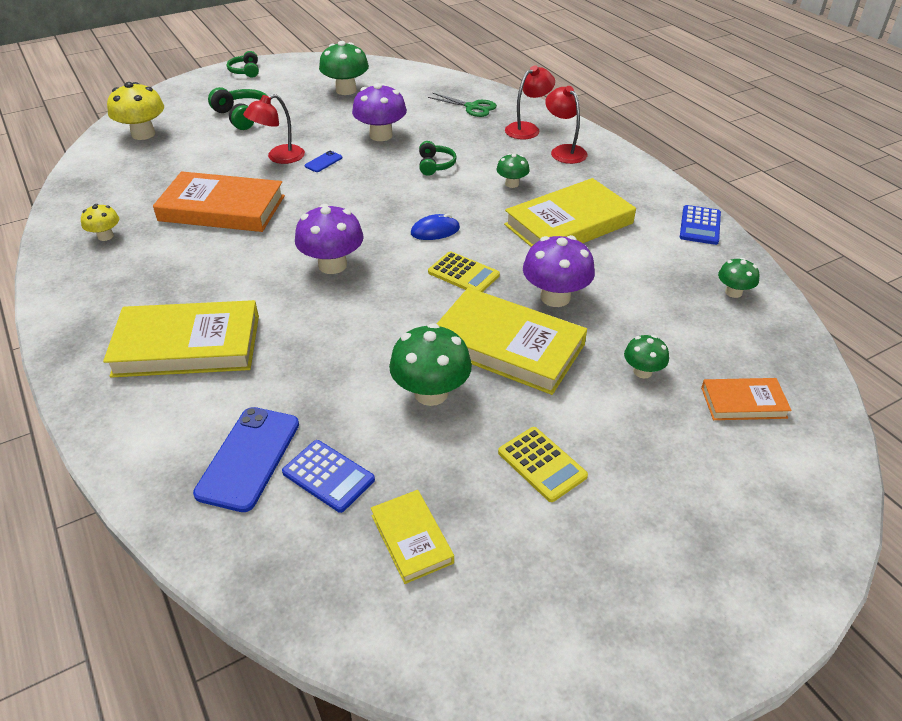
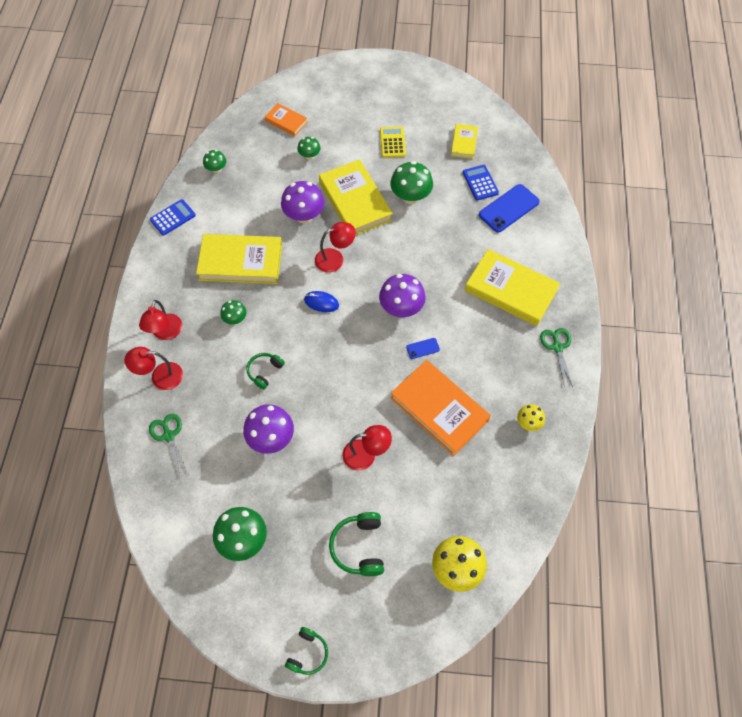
camera: 145 degrees left, 20 degrees up
(88, 313) = (557, 347): none -> green scissors
(323, 162) = (338, 426): blue phone -> blue phone (423, 348)
(463, 274) = (335, 258): yellow calculator -> red lamp

